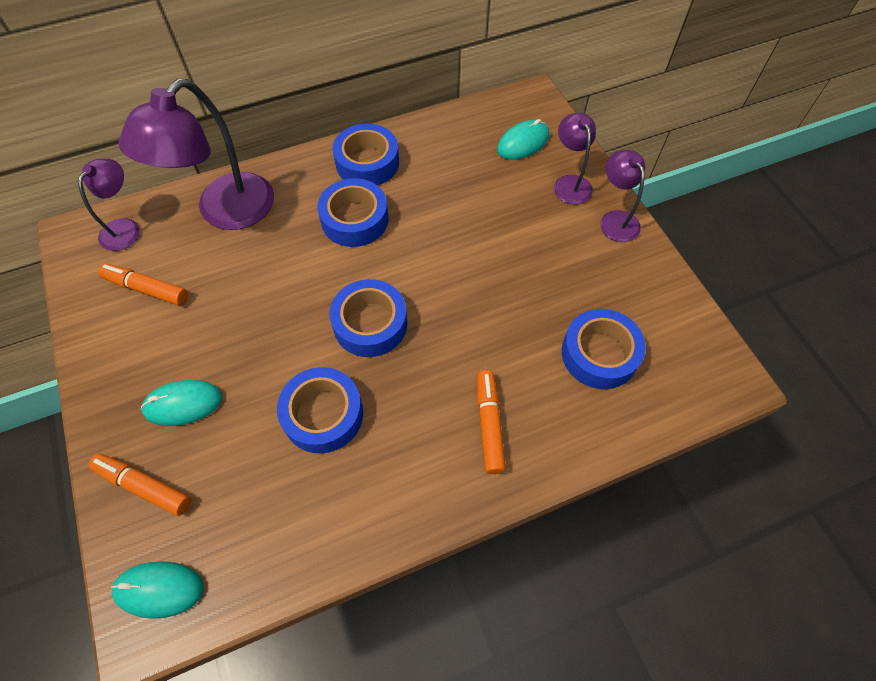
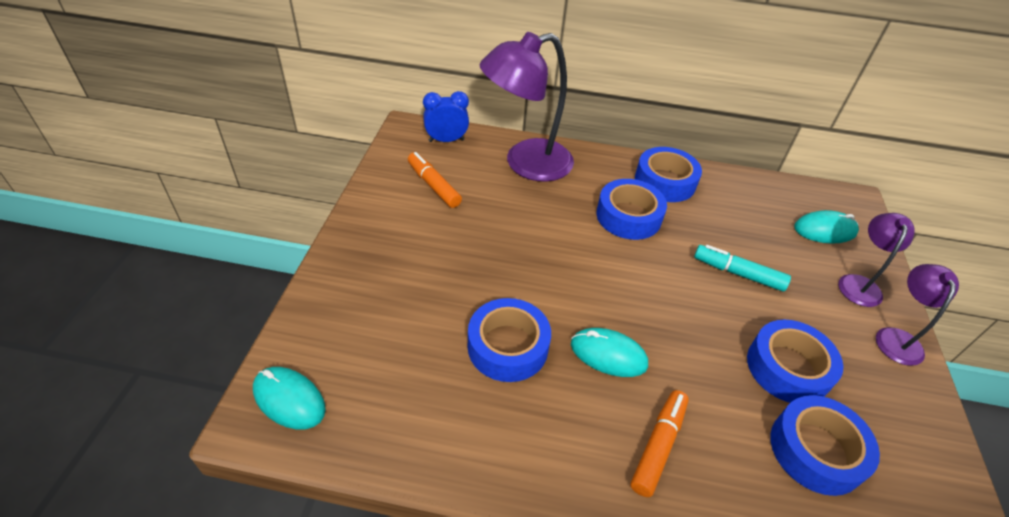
camera: 30 degrees right, 15 degrees down
(125, 228) = (446, 140): purple lamp -> blue clock
(144, 486) = (334, 316): orange marker -> none
(183, 404) = (404, 276): turquoise mouse -> turquoise mouse (608, 355)
(370, 324) = (593, 299): blue tape -> blue tape (788, 368)
(474, 227) = (738, 273): none -> turquoise marker

